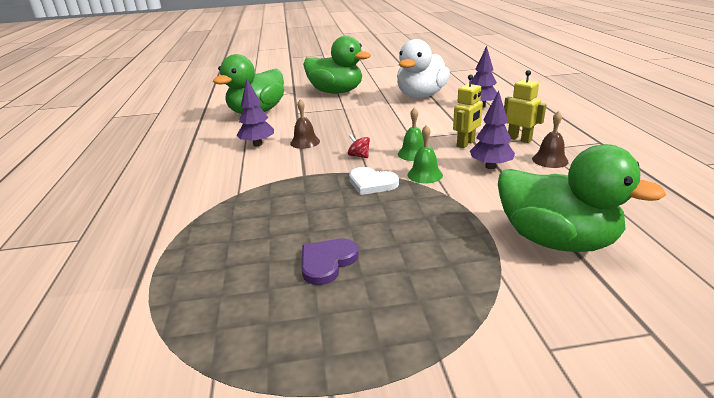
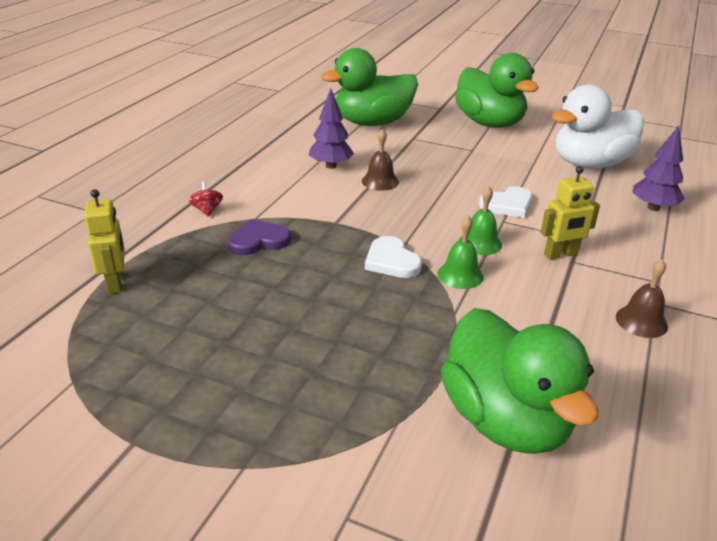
camera: 30 degrees right, 5 degrees up
(327, 262) = (254, 327): purple heart -> purple heart (258, 240)
(359, 156) = (417, 221): red spinning top -> red spinning top (207, 210)
(403, 129) = (507, 205): none -> white heart
(490, 166) = (551, 297): purple tree -> none
(519, 139) = (640, 276): yellow robot -> yellow robot (116, 283)

